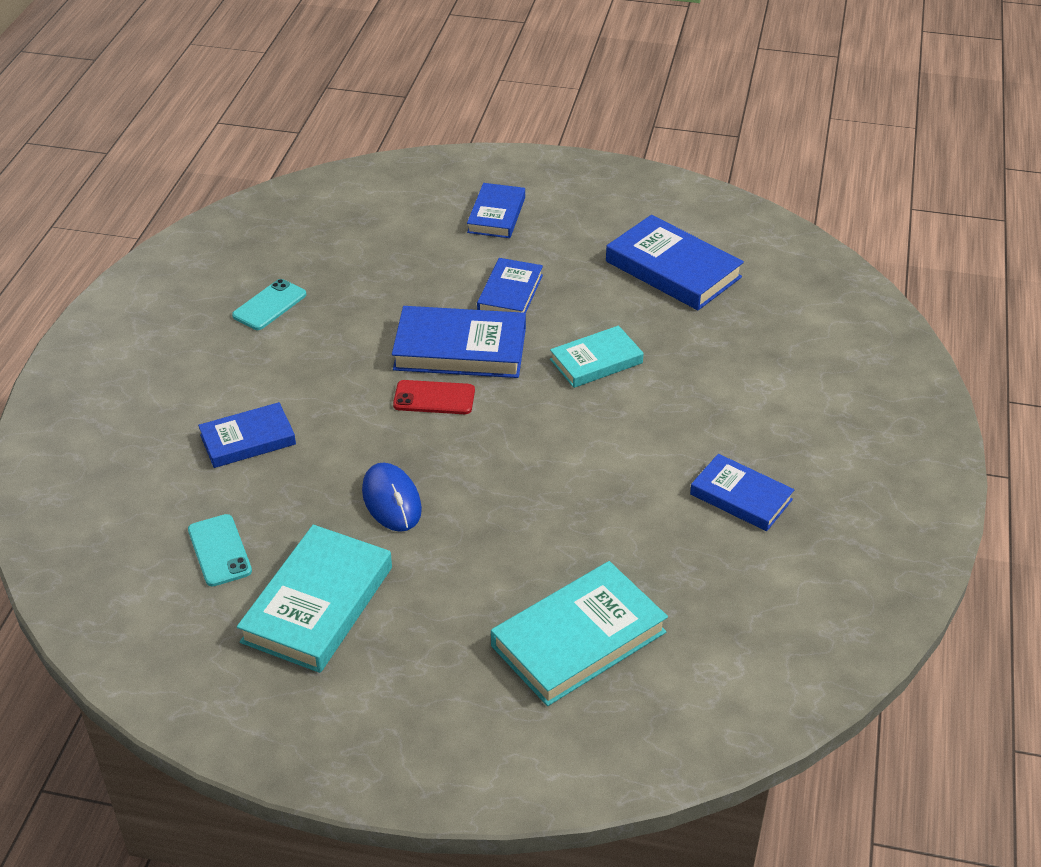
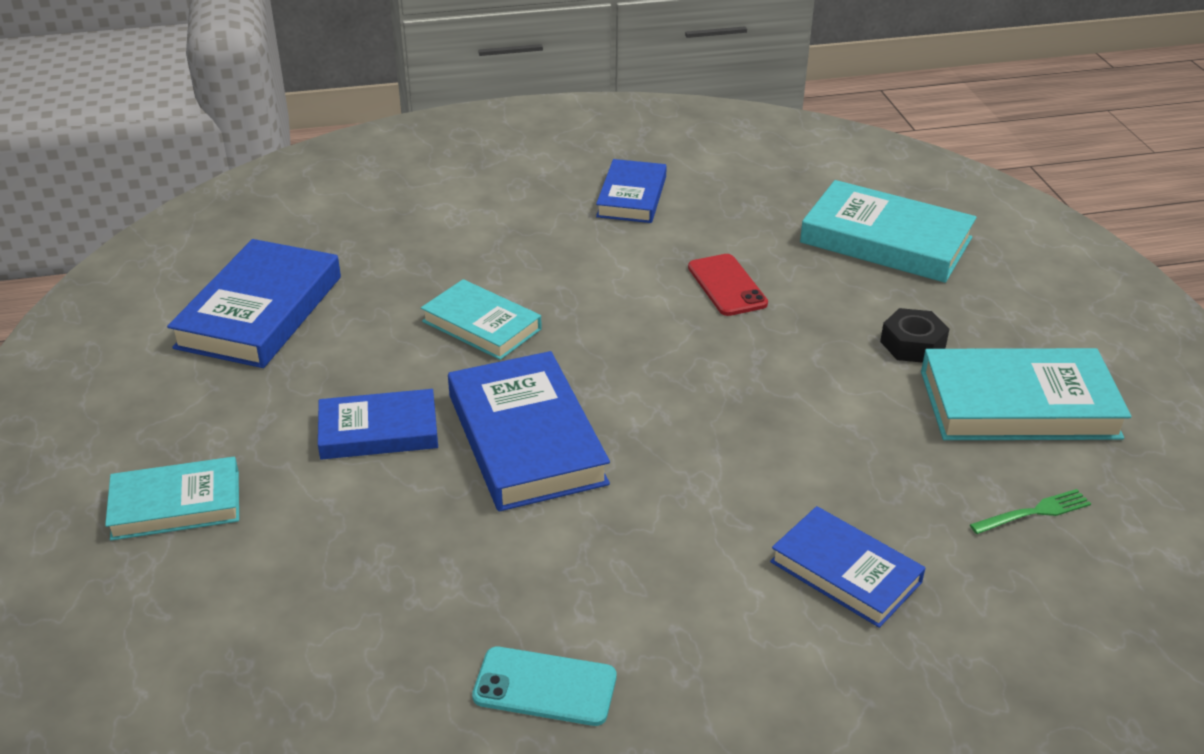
camera: 115 degrees left, 5 degrees down
(219, 550) = (1034, 512): turquoise phone -> green fork
(391, 500) = (831, 405): blue mouse -> none
(425, 580) = (912, 344): none -> black nut
(434, 398) = (636, 430): red phone -> red phone (727, 285)
(496, 215) = (176, 505): blue book -> turquoise book

